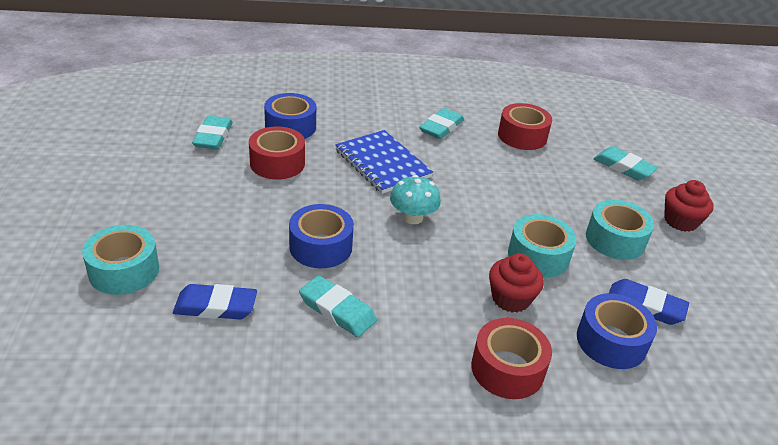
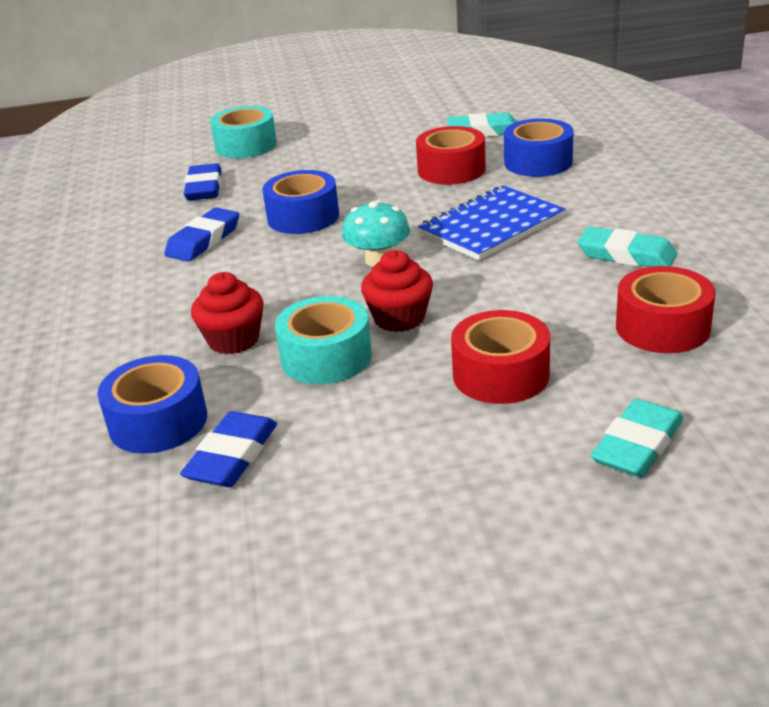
camera: 90 degrees right, 5 degrees down
(337, 310) = (204, 240): turquoise eraser -> blue eraser
(507, 369) = (116, 344): red tape -> red tape (501, 374)
(615, 240) = (390, 429): turquoise tape -> none
(680, 221) = (479, 514): red cupcake -> red cupcake (399, 318)

